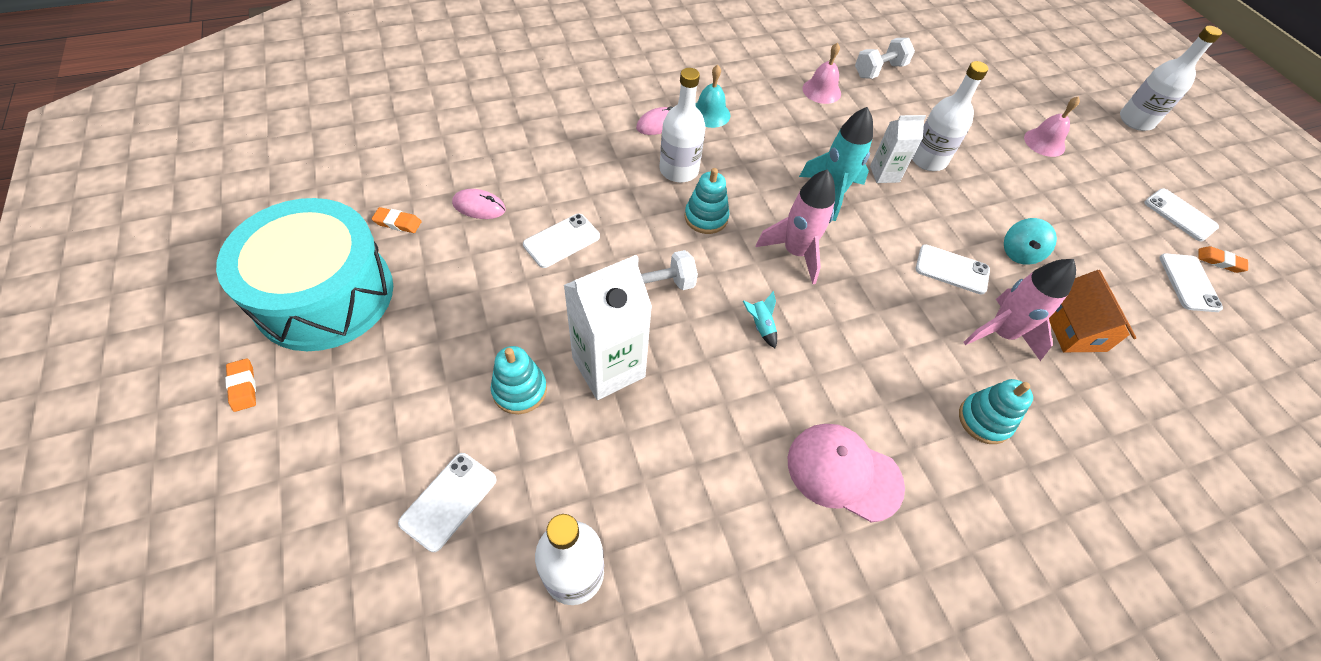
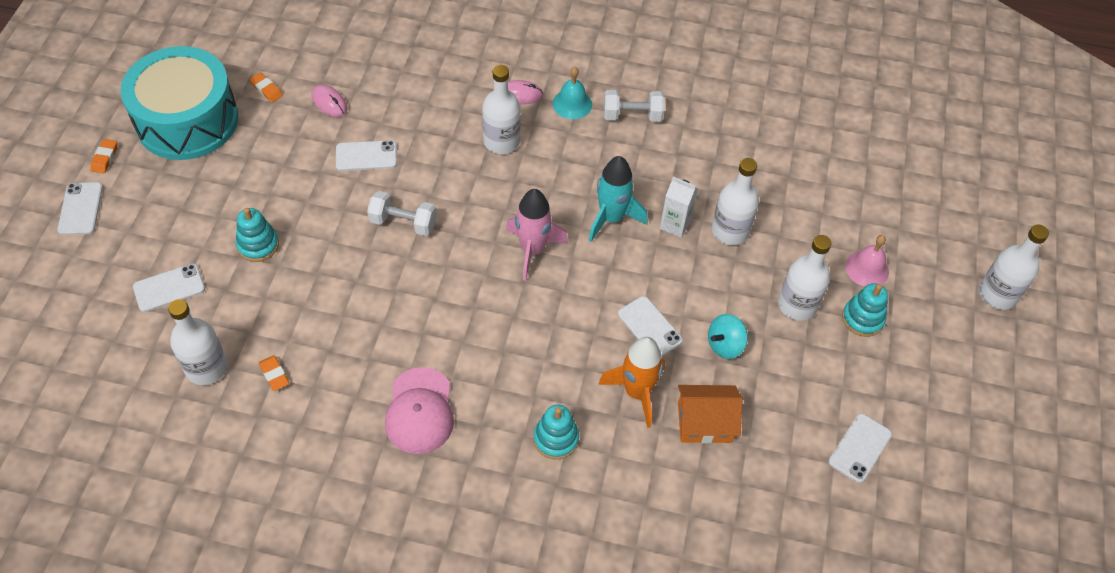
camera: 35 degrees right, 0 degrees up
(608, 367) = (325, 260): white carton -> none
(706, 217) = (488, 189): turquoise stacking toy -> turquoise stacking toy (862, 319)
(760, 326) = (454, 288): turquoise rocket -> none
(821, 91) = (695, 126): pink bell -> none
(843, 472) = (420, 411): pink cap -> pink cap turned 150 degrees counterclockwise
(879, 70) = (774, 130): white dumbbell -> white dumbbell (632, 116)
(1000, 333) = (637, 392): pink rocket -> orange rocket
(1031, 193) = (797, 305): none -> white bottle
(1074, 329) = (704, 422): orange house -> orange house turned 60 degrees clockwise
(1180, 215) = (928, 394): white phone -> white phone (80, 209)
(1219, 261) = (915, 449): orange eraser -> orange eraser (274, 374)

